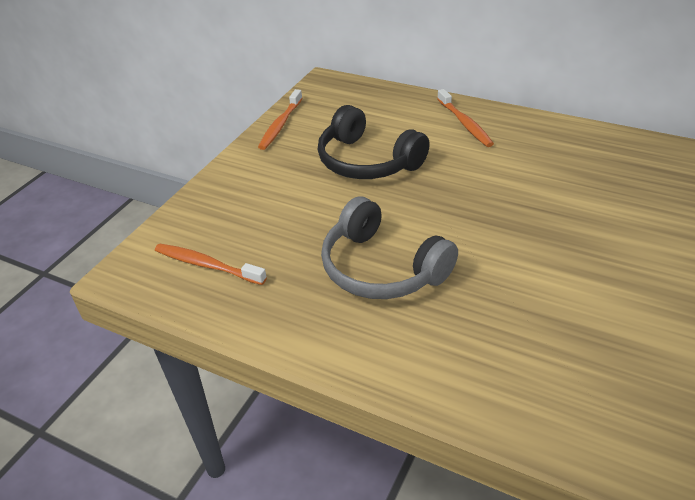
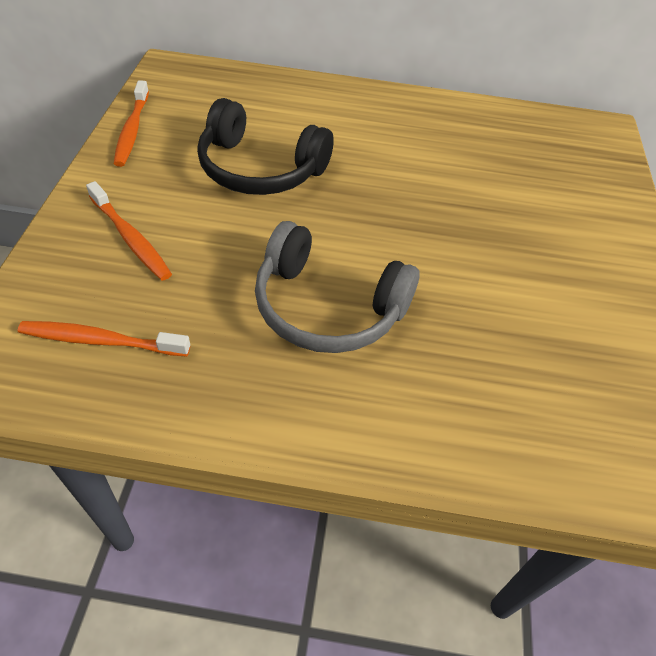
camera: 25 degrees left, 10 degrees up
(465, 123) = (355, 110): orange toothbrush -> orange toothbrush (130, 238)

